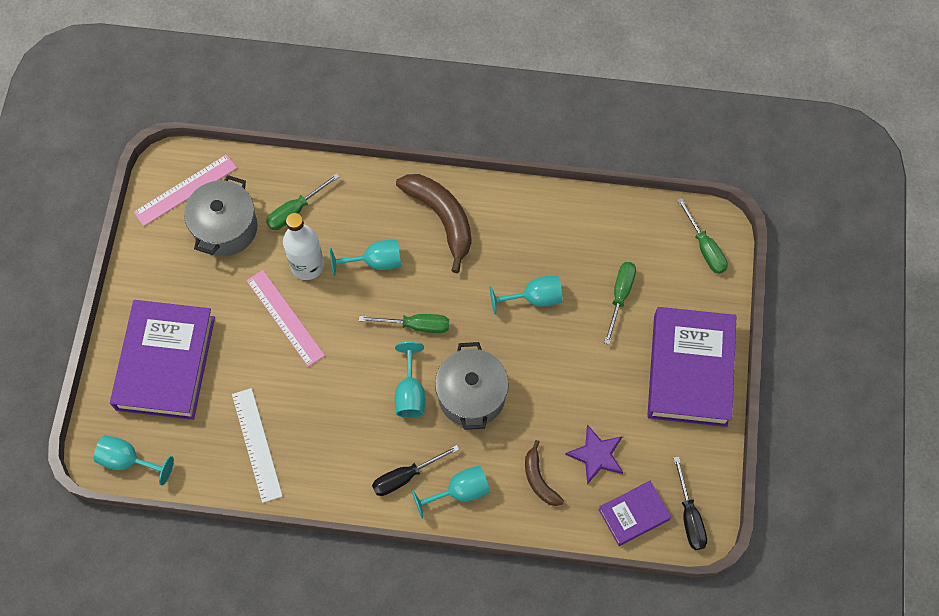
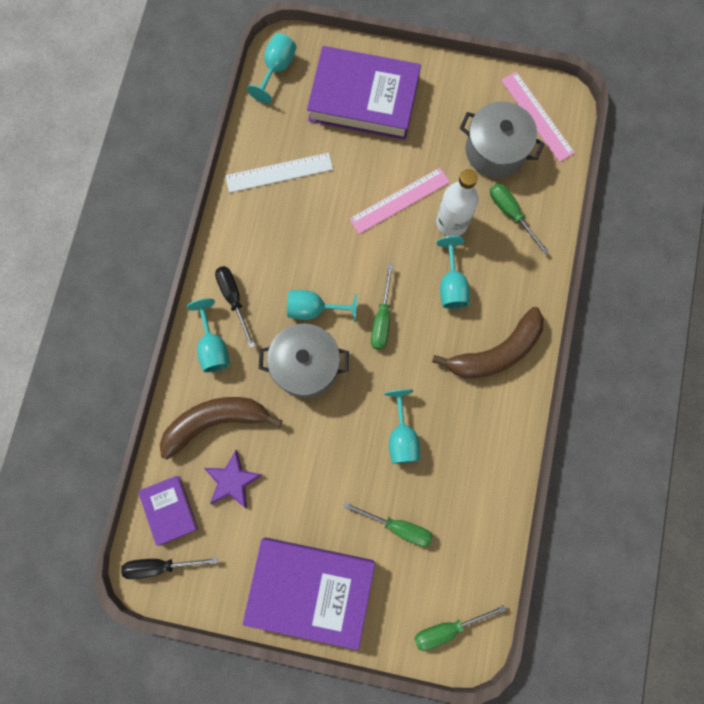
camera: 95 degrees right, 10 degrees up
(539, 480) = (215, 422): brown banana -> brown banana, size x1.82

